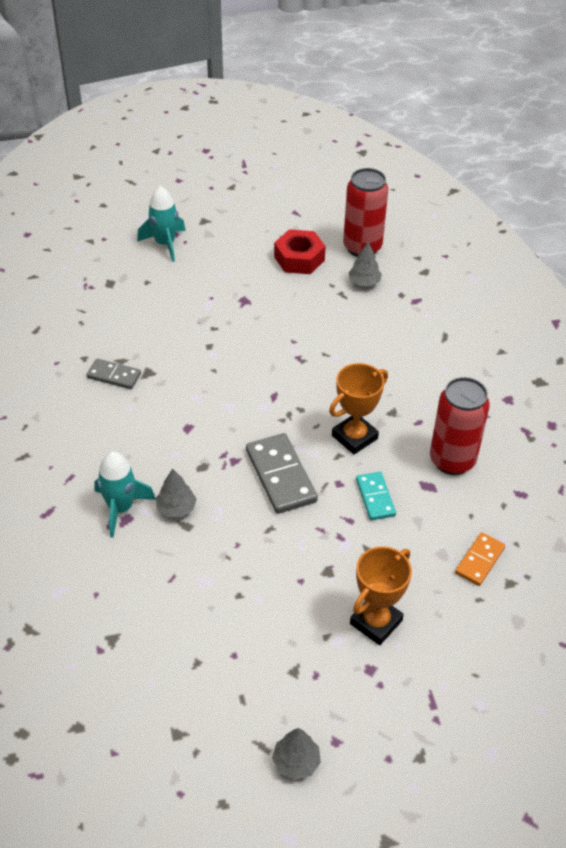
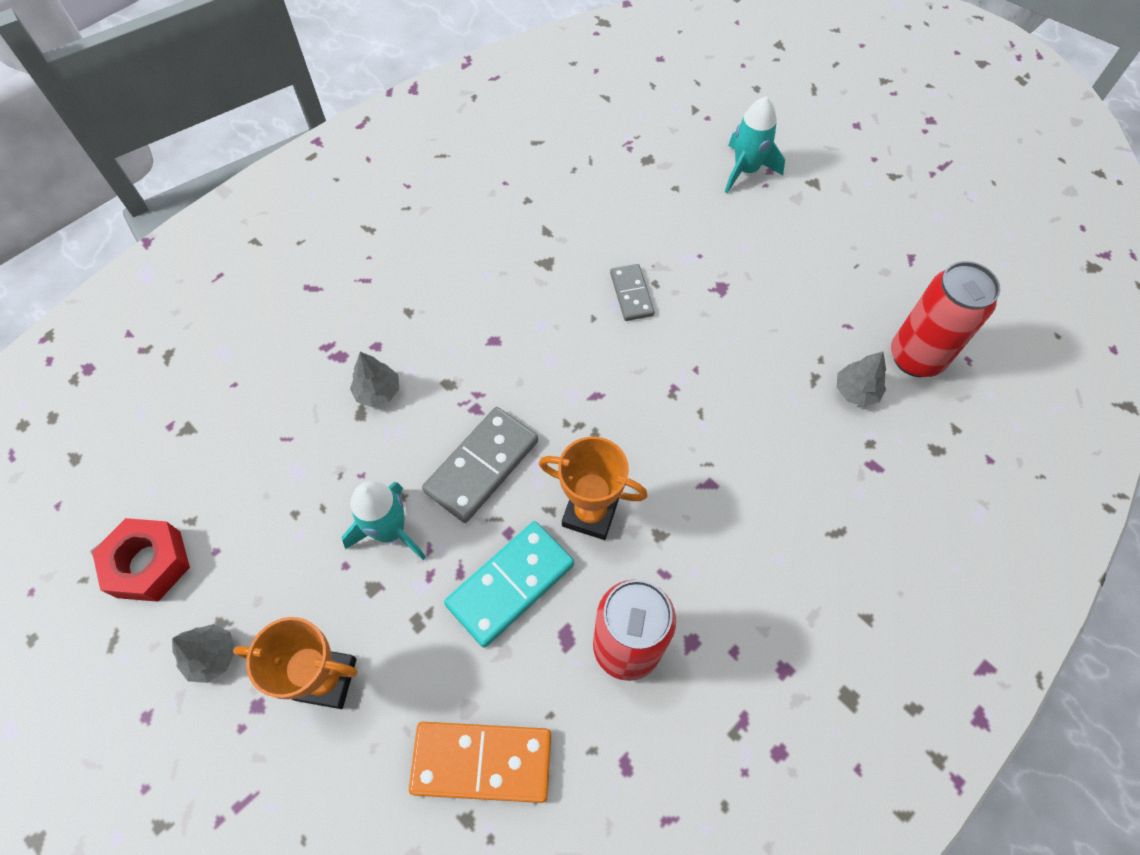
camera: 60 degrees right, 15 degrees up
(114, 375) = (521, 237): grey domino -> grey domino (631, 294)
(121, 508) = (350, 343): turquoise rocket -> turquoise rocket (390, 530)
(296, 762) = (105, 687): grey tree -> grey tree (212, 656)
(299, 258) = (835, 303): red nut -> red nut (149, 564)
(375, 497) = (510, 584): turquoise domino -> turquoise domino, size x1.67
(479, 560) = (482, 761): orange domino -> orange domino, size x1.67

